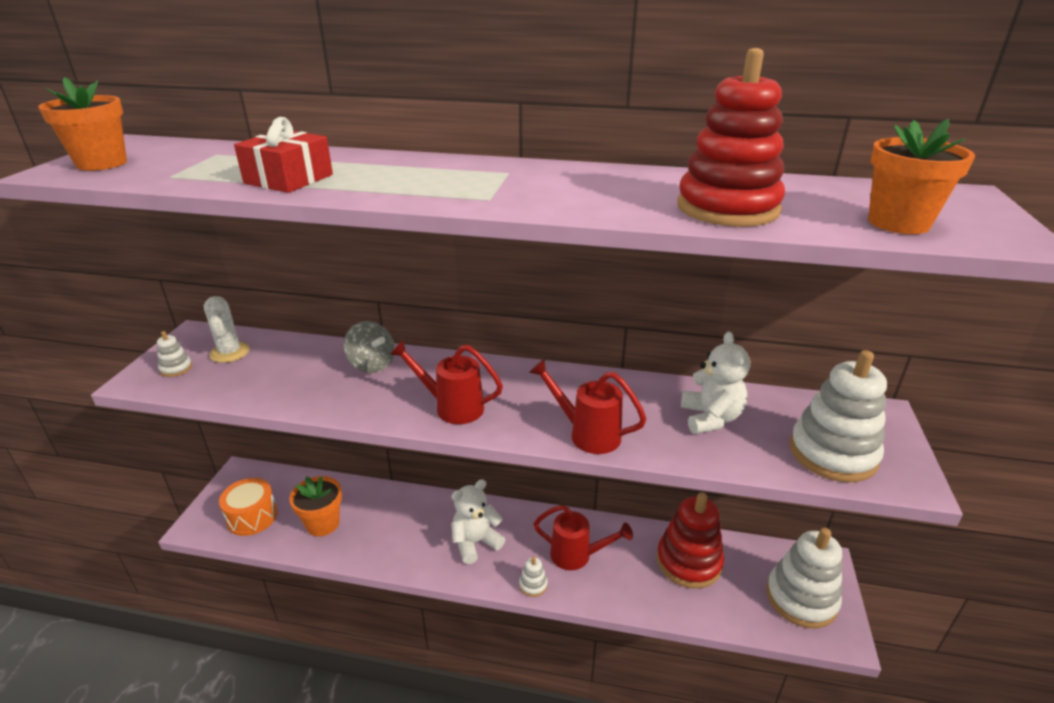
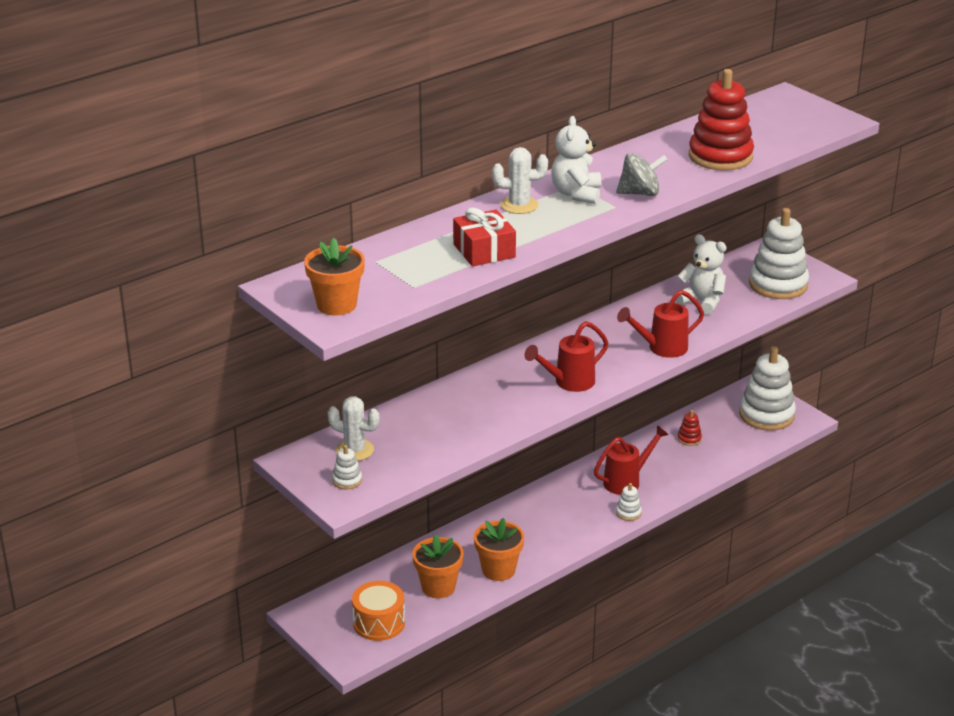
camera: 50 degrees left, 0 degrees up
(372, 364) = (467, 394): grey spinning top -> grey spinning top (640, 193)
(419, 166) = (519, 205): none -> white cactus
(475, 542) = (557, 520): white teddy bear -> white teddy bear (576, 194)
(688, 562) = (689, 439): red stacking toy -> red stacking toy, size x0.43
(898, 223) = (793, 131): orange flower pot -> orange flower pot (498, 570)

